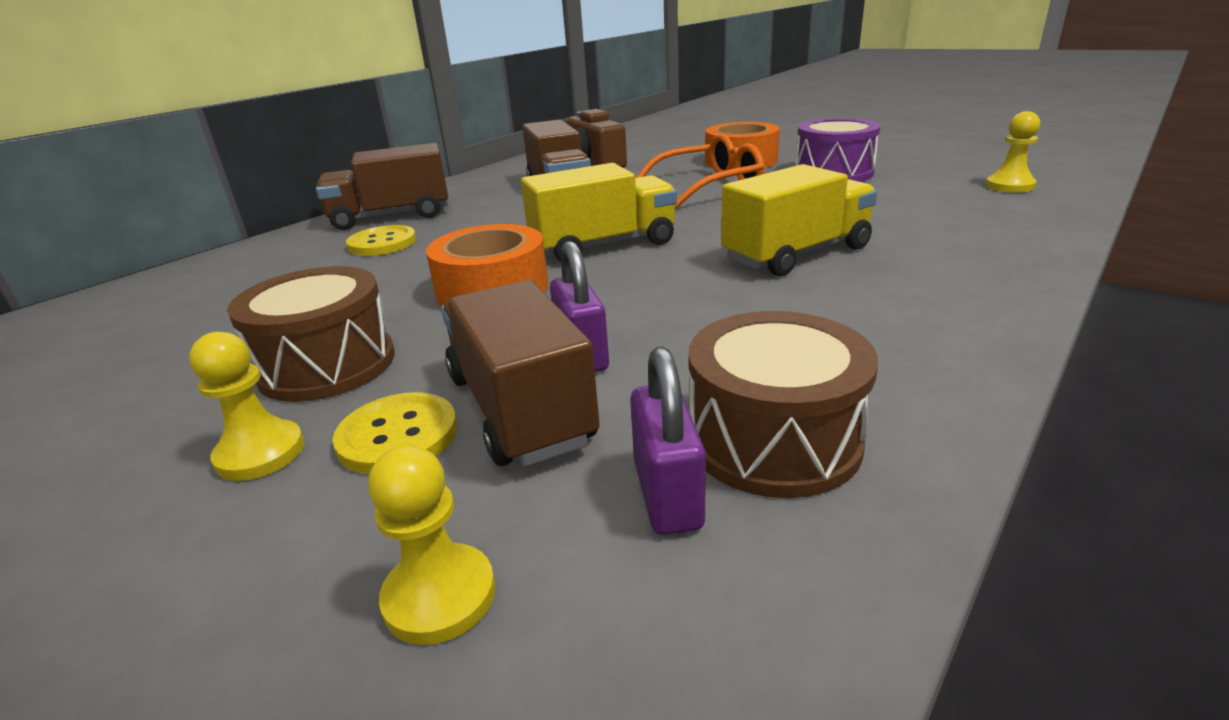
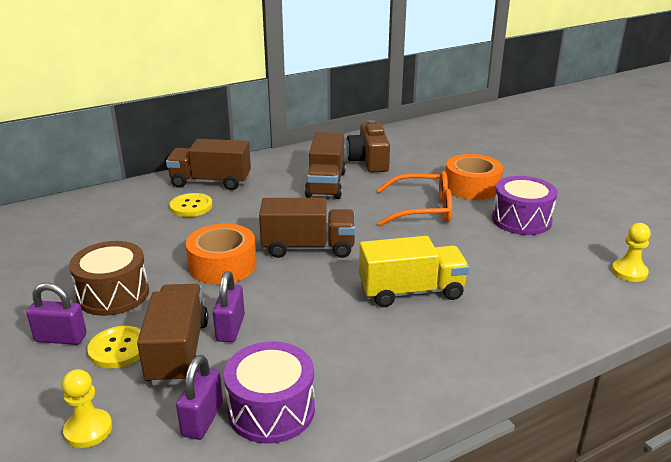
camera: 20 degrees right, 0 degrees up
(260, 453) = (61, 338): yellow pawn -> purple padlock
(603, 246) = (308, 248): yellow truck -> brown truck
(774, 440) = (271, 410): brown drum -> purple drum

